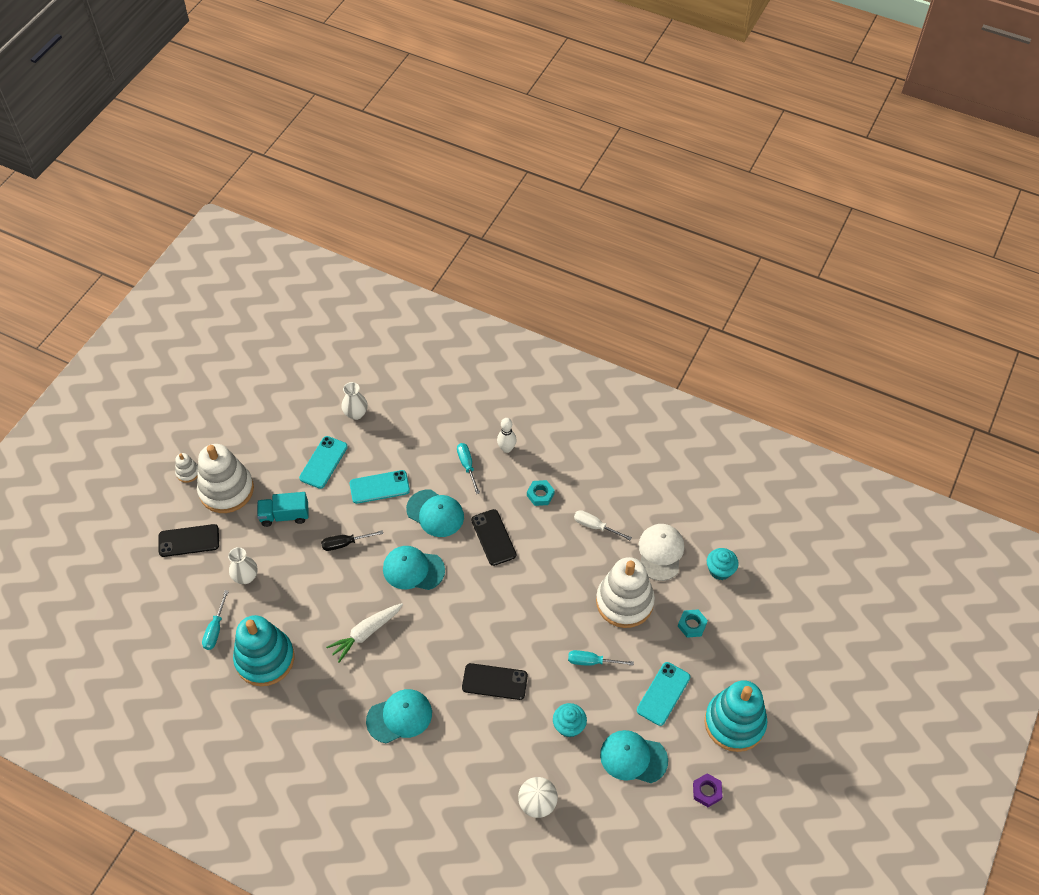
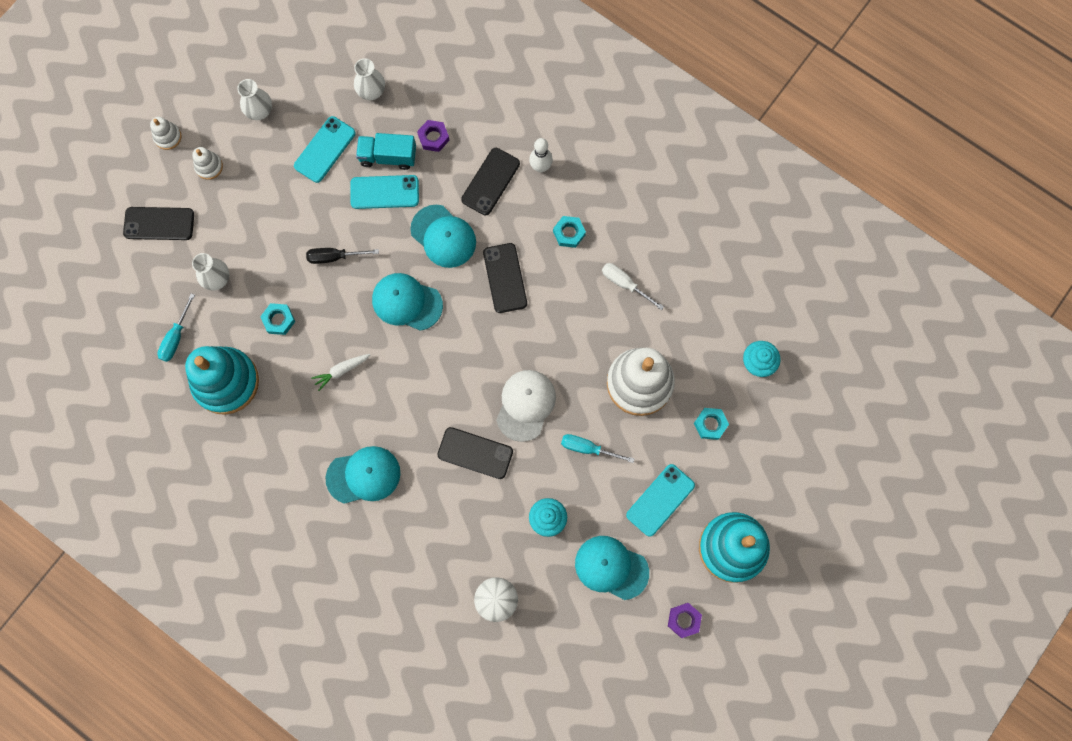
camera: 10 degrees right, 20 degrees up
(226, 490) = (209, 166): white stacking toy -> white stacking toy, size x0.43
(264, 442) = (260, 111): none -> white vase
(285, 515) = (271, 210): turquoise truck -> turquoise truck (388, 156)
(304, 601) = (279, 320): none -> turquoise nut
(366, 633) = (341, 371): white carrot -> white carrot, size x0.63
(413, 440) = (433, 137): none -> purple nut
(467, 465) = (490, 181): turquoise screwdriver -> black phone
(660, 553) = (693, 330): white cap -> white cap (525, 405)

